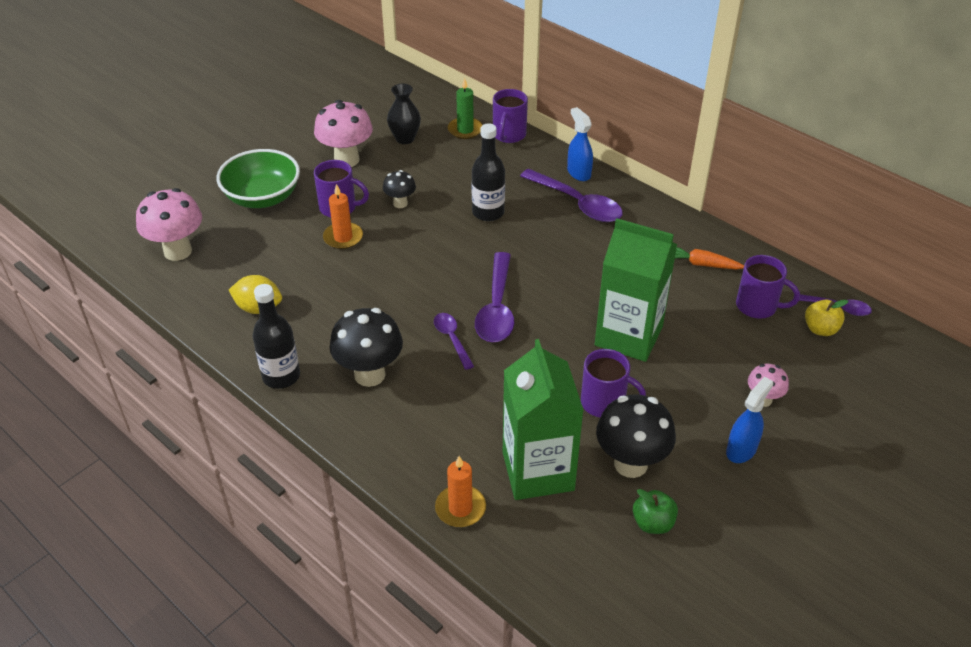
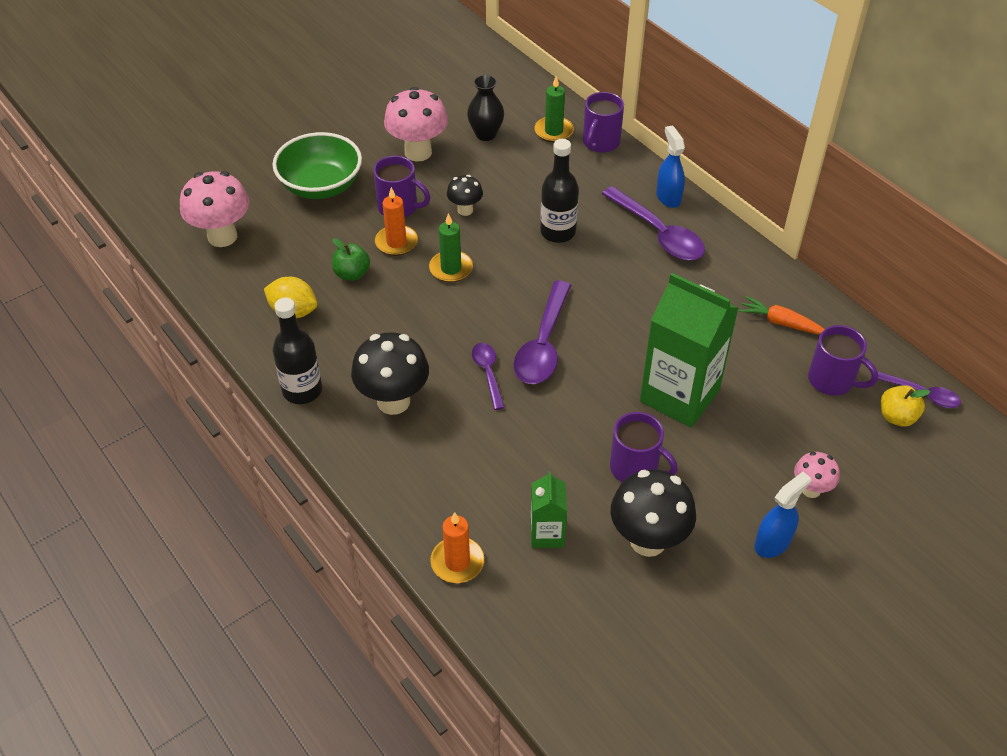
camera: 10 degrees right, 5 degrees up
(398, 254) = (451, 268): none -> green candle
(538, 471) = (547, 534): green carton -> green carton, size x0.50
(653, 523) = (656, 610): green apple -> green apple (352, 274)

